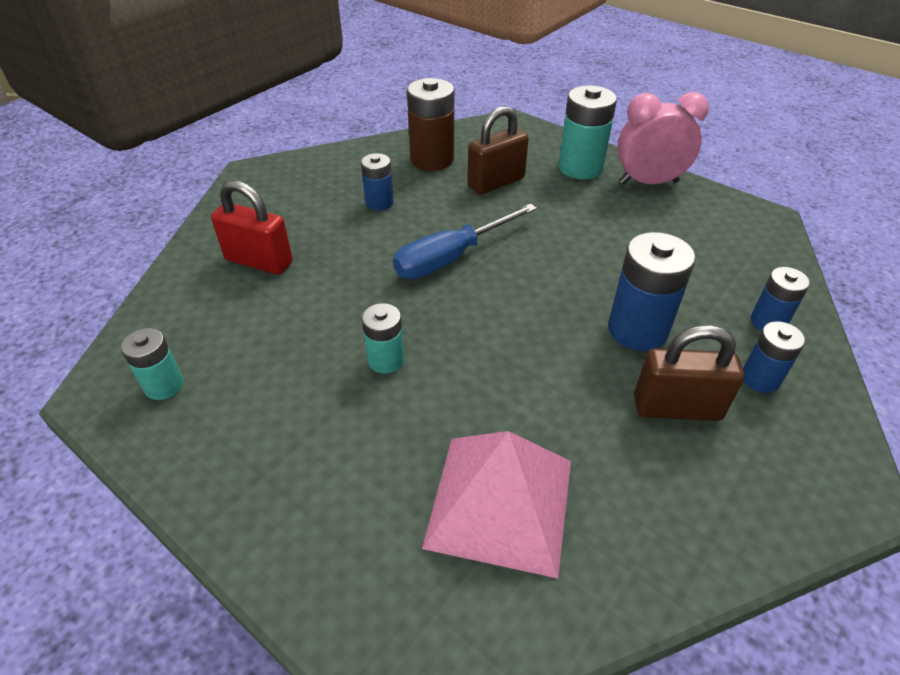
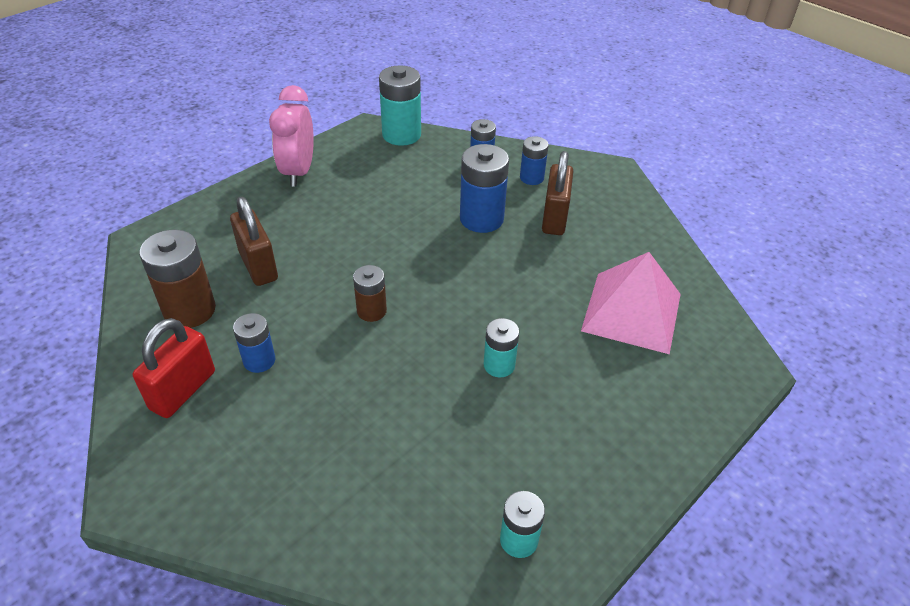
camera: 85 degrees left, 0 degrees up
(259, 261) = (336, 471): red padlock -> red padlock (183, 390)
(451, 258) = (371, 311): blue screwdriver -> brown battery
(580, 168) = (257, 206): turquoise battery -> turquoise battery (401, 135)

